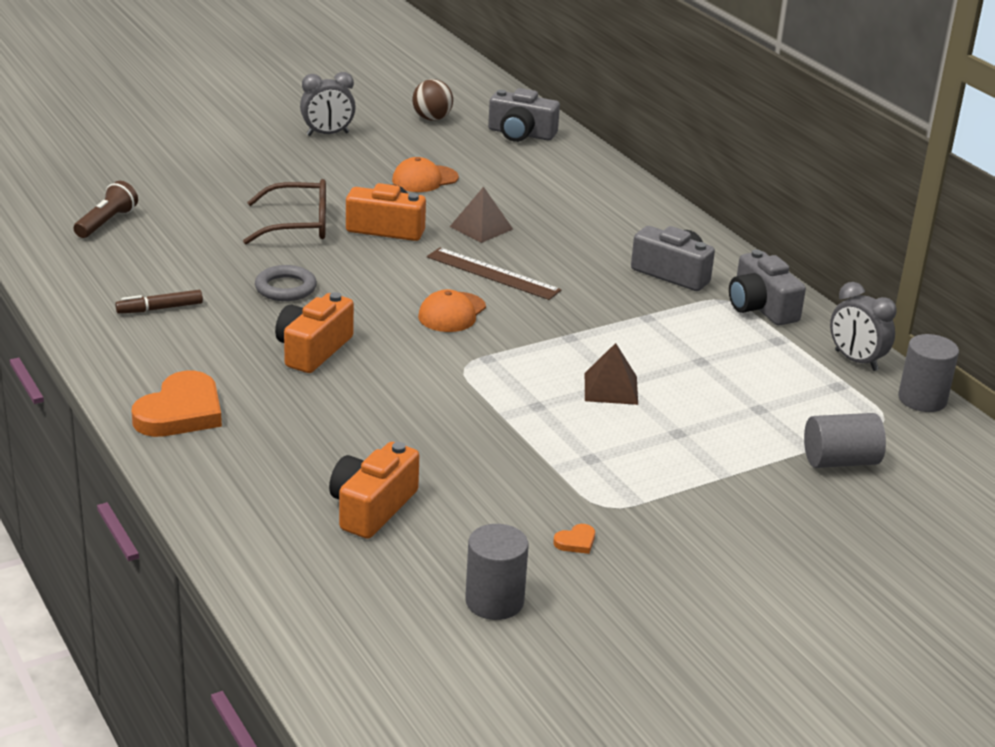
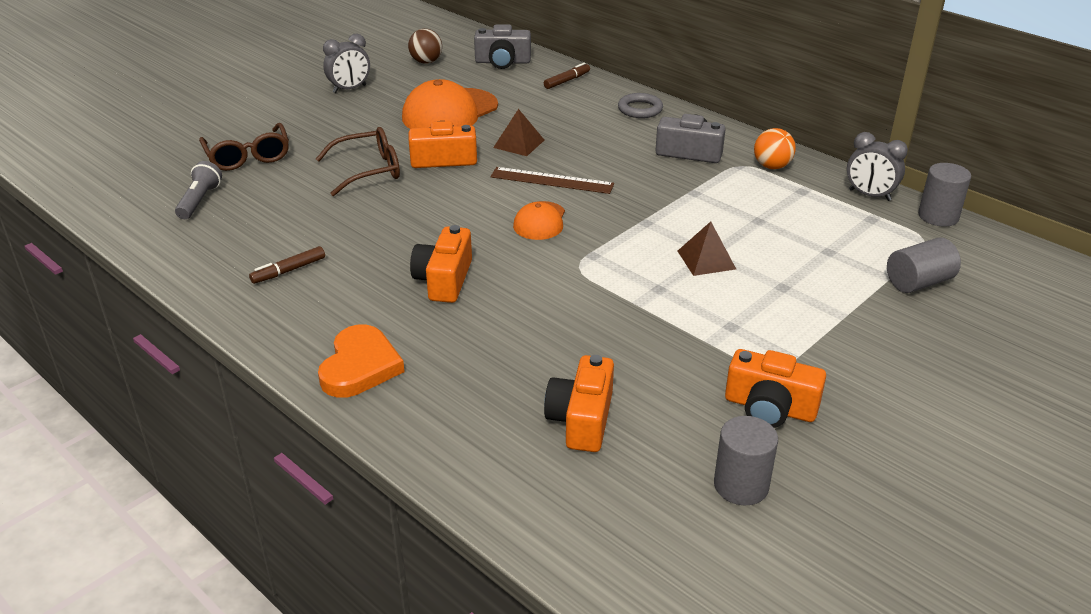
camera: 15 degrees left, 5 degrees up
(107, 222) = (200, 201): brown flashlight -> grey flashlight
(179, 187) = (248, 156): none -> brown glasses
(285, 288) = (389, 228): grey ring -> grey ring (640, 109)
(424, 179) = (450, 112): orange cap -> orange cap, size x1.80
(576, 542) = (770, 408): orange heart -> orange camera
(582, 168) = (567, 81): none -> brown marker
(761, 307) = (772, 166): grey camera -> orange ball

